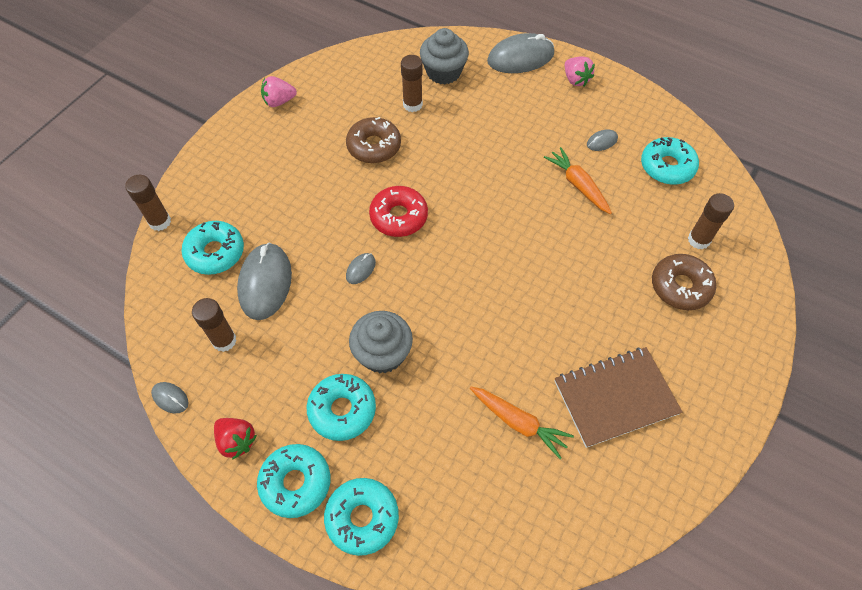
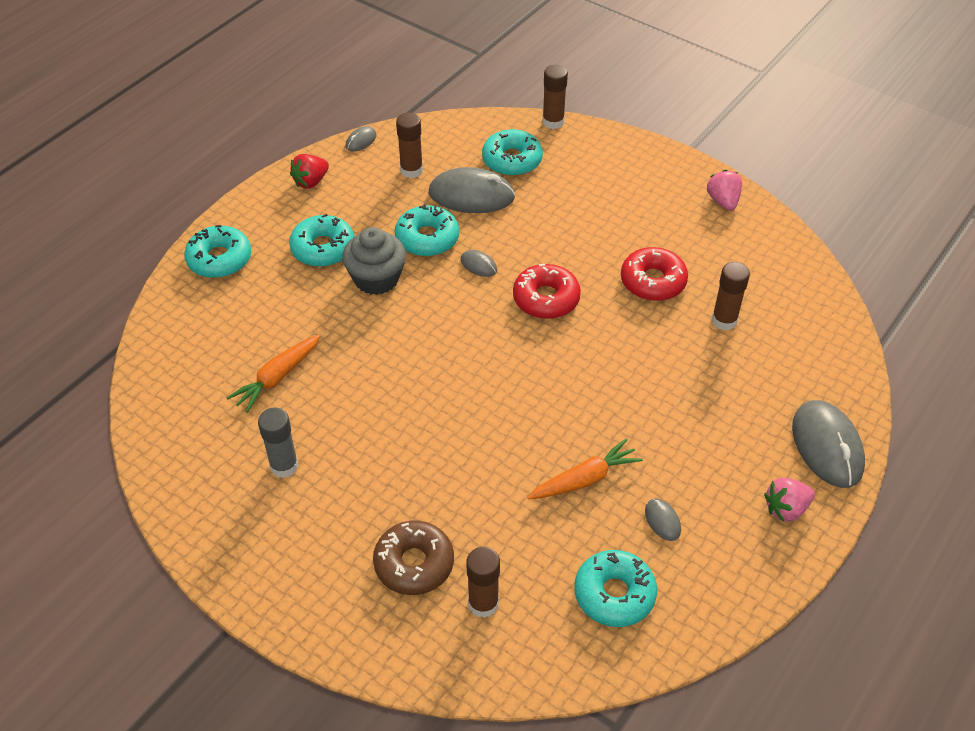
camera: 95 degrees right, 10 degrees down
(295, 483) = (263, 218): turquoise donut -> turquoise donut (427, 238)
(374, 146) = (653, 281): brown donut -> red donut
(443, 72) = (787, 356): grey cupcake -> none
(615, 397) = (284, 466): brown notebook -> grey glue stick

